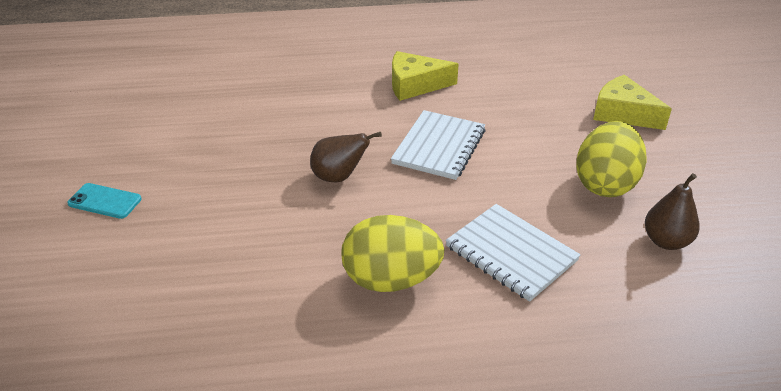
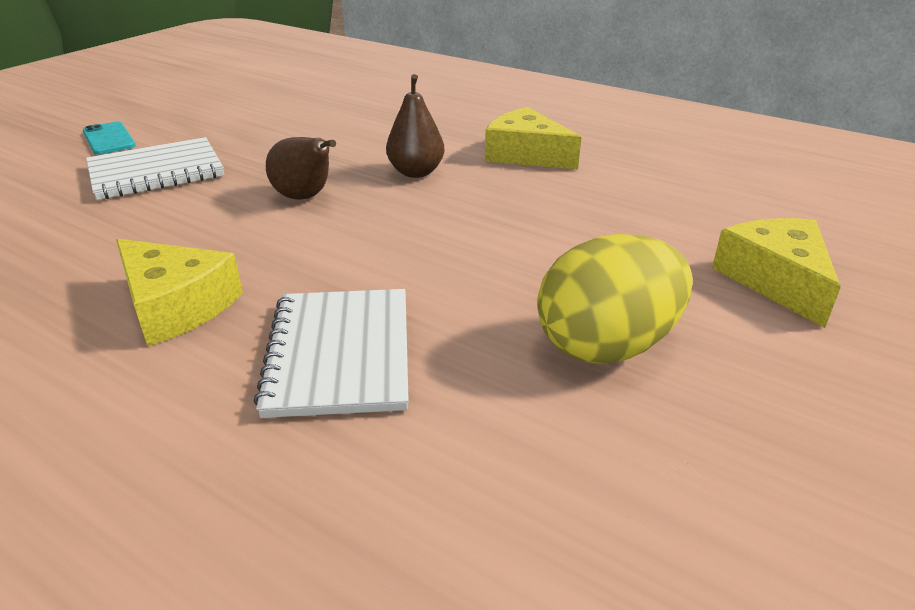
camera: 40 degrees right, 5 degrees down
(391, 280) = (176, 305): yellow egg -> yellow cheese
(439, 147) = (452, 214): white notebook -> white notebook (156, 172)
(666, 241) = (586, 469): brown pear -> brown pear (416, 172)

